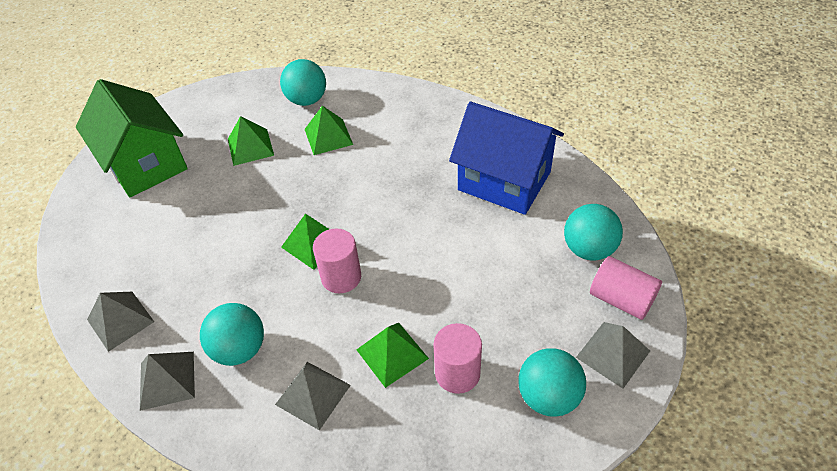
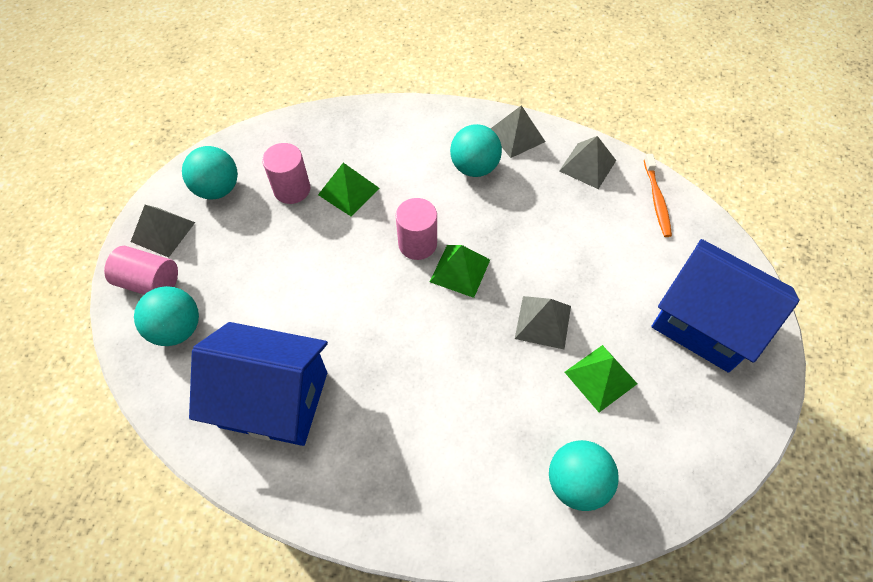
camera: 160 degrees right, 10 degrees up
(88, 267) = (656, 200): none -> orange toothbrush
(145, 164) = (704, 322): green house -> blue house
(313, 394) = (400, 151): grey pyramid -> grey pyramid (543, 322)
(328, 136) = (513, 419): green pyramid -> none

